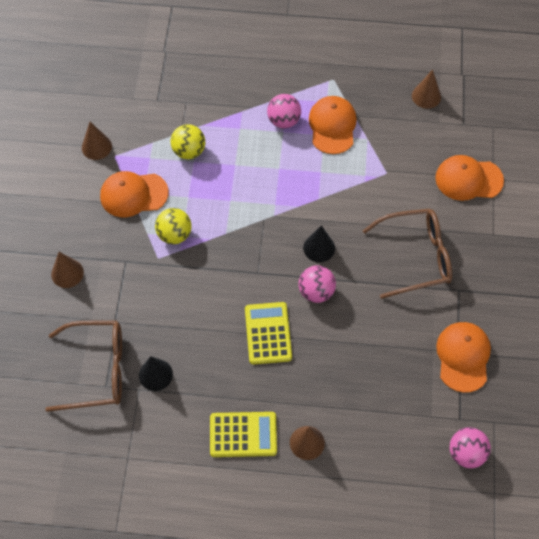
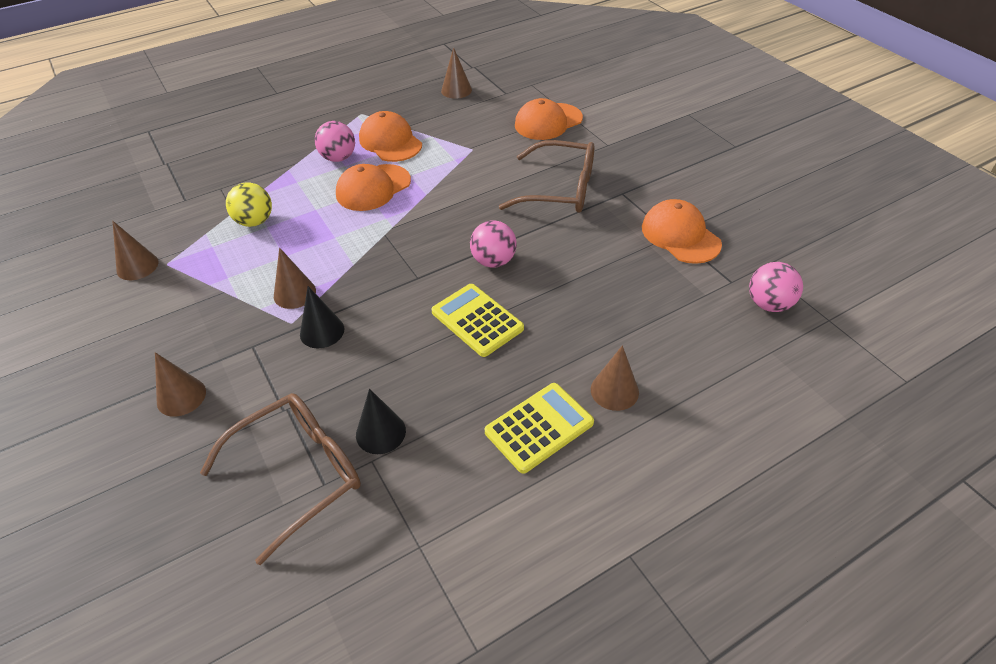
camera: 35 degrees left, 15 degrees down
(133, 194) = (216, 284): orange cap -> orange cap (373, 188)
(174, 234) = (294, 293): yellow ball -> brown cone
(319, 248) = (462, 228): black cone -> black cone (322, 331)
(416, 257) = (560, 189): brown glasses -> brown glasses turned 60 degrees clockwise

